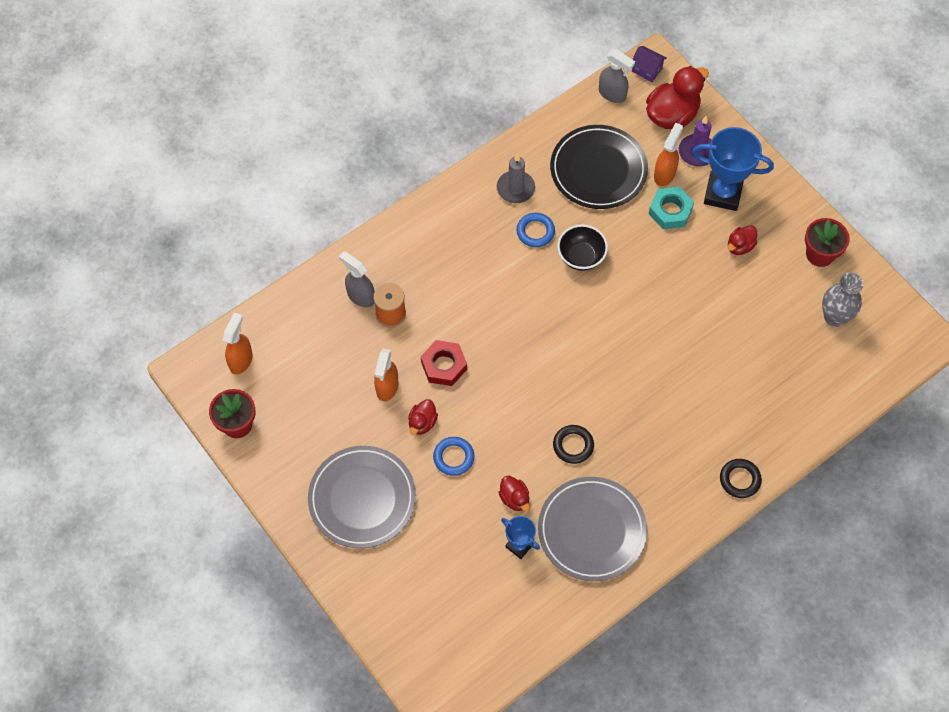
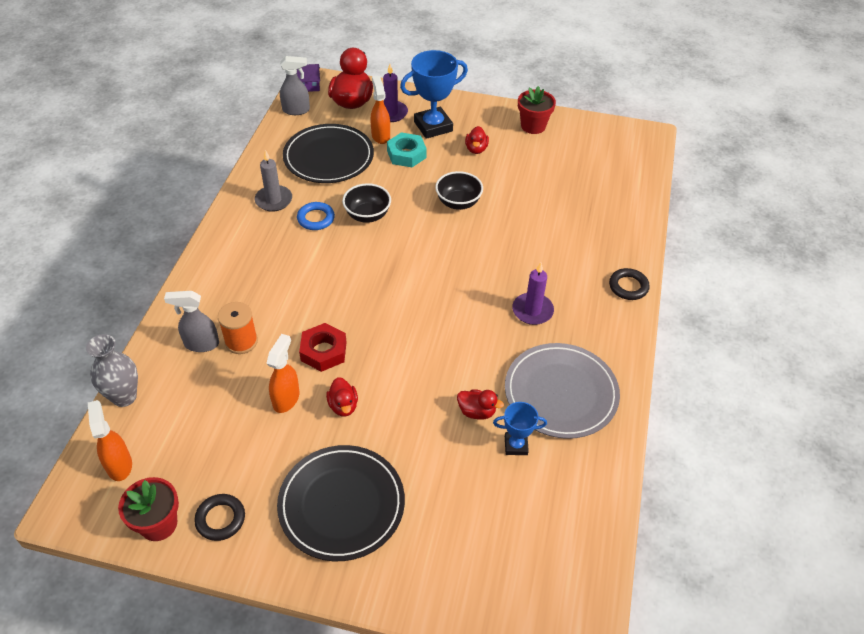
camera: 40 degrees left, 15 degrees down
(362, 498) = (341, 504): grey plate -> black plate
(387, 387) = (286, 398): orange spray bottle -> orange spray bottle turned 135 degrees counterclockwise
(453, 457) = (395, 415): blue ring -> none
(573, 445) = (485, 342): black ring -> black ring (220, 519)
(636, 444) = (532, 311): none -> purple candle
(670, 295) = (458, 203): none -> black bowl
(834, 317) = (581, 155): grey vase -> grey vase (124, 397)

